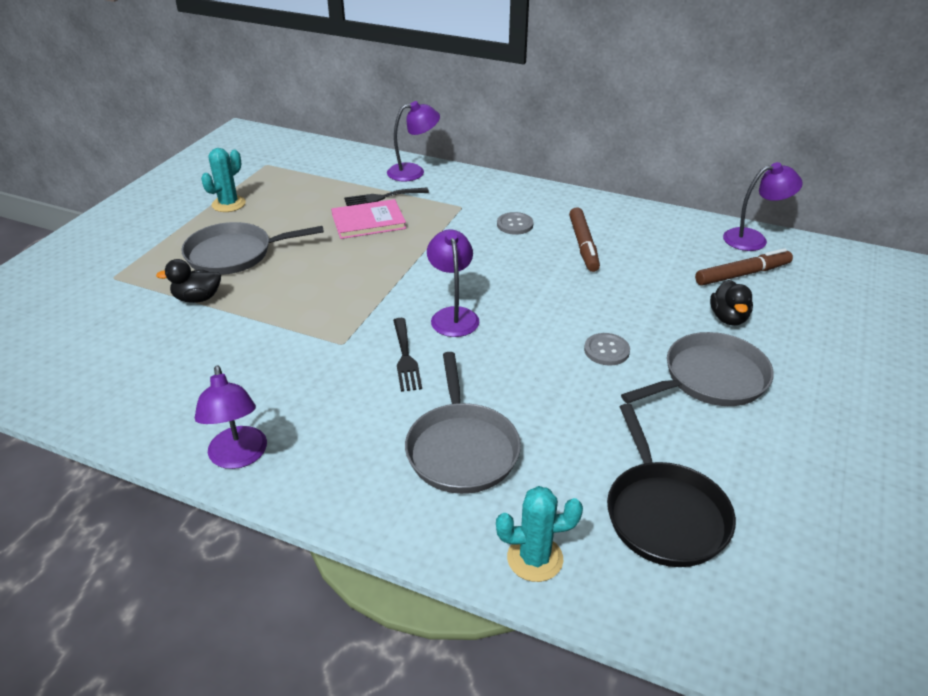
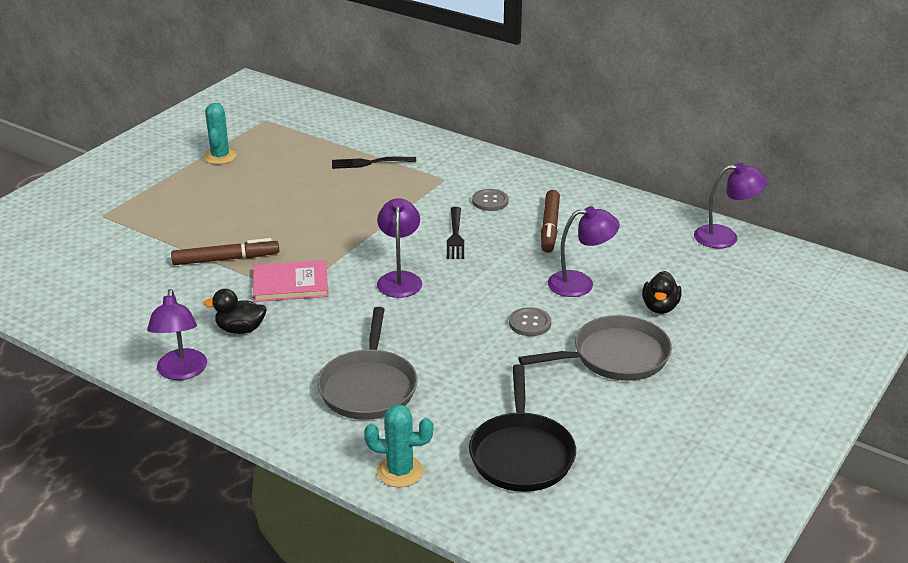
camera: 10 degrees right, 5 degrees down
(197, 298) = (173, 241): black duck -> black duck (240, 329)
(228, 204) = (220, 157): turquoise cactus -> turquoise cactus turned 45 degrees counterclockwise
(234, 254) = (214, 205): grey pan -> none
(368, 221) = (348, 185): pink book -> pink book (290, 284)
(405, 358) = (344, 310): black fork -> black fork (455, 236)
(413, 172) = (408, 139): purple lamp -> purple lamp (580, 283)
(742, 274) = (695, 269): brown marker -> brown marker (226, 259)

